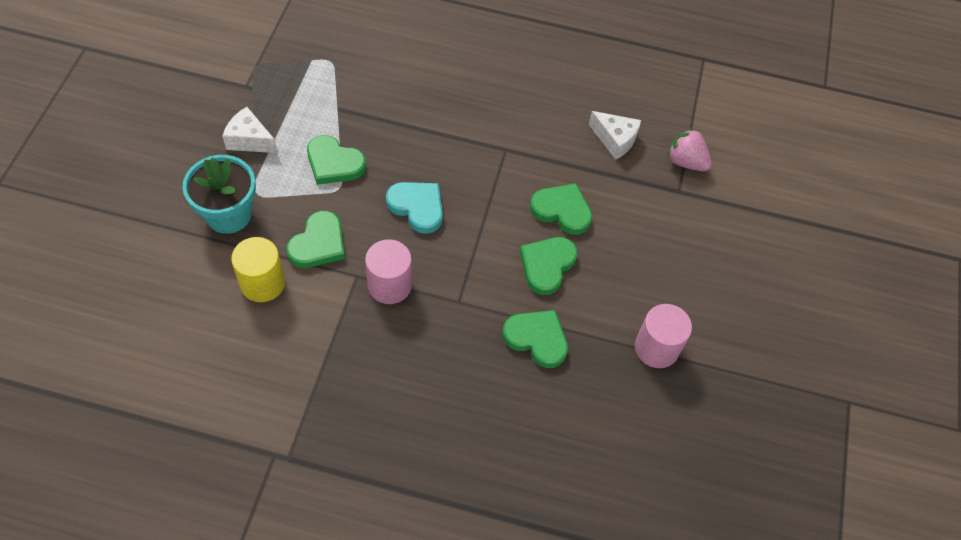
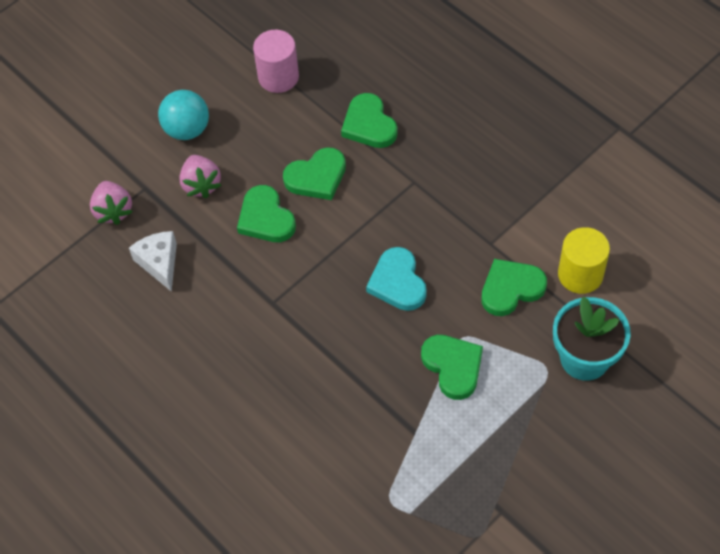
camera: 140 degrees left, 0 degrees up
(249, 140) = (528, 436): white cheese -> none
(389, 285) = (466, 222): pink cylinder -> none
(637, 214) = (201, 185): none -> pink strawberry
(691, 256) = (187, 129): none -> turquoise ball

